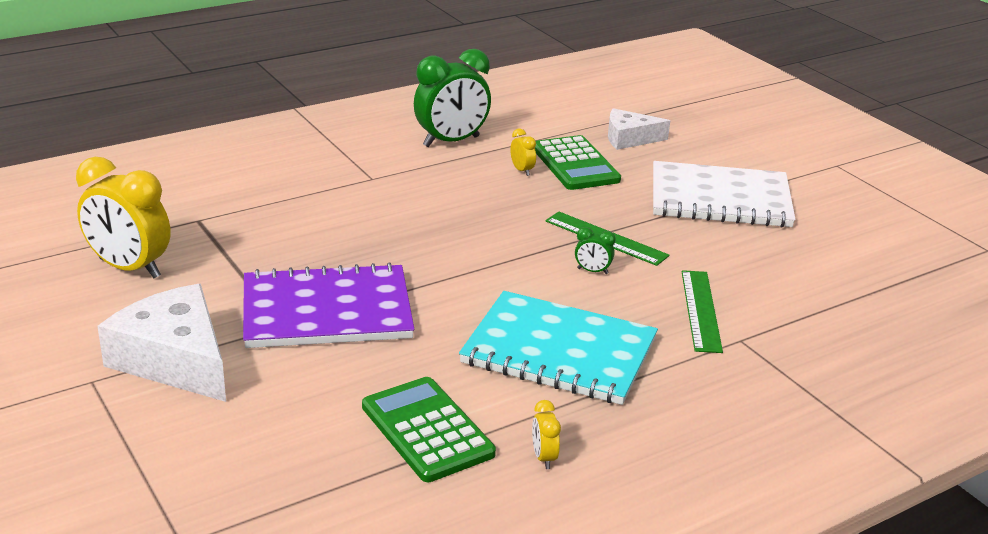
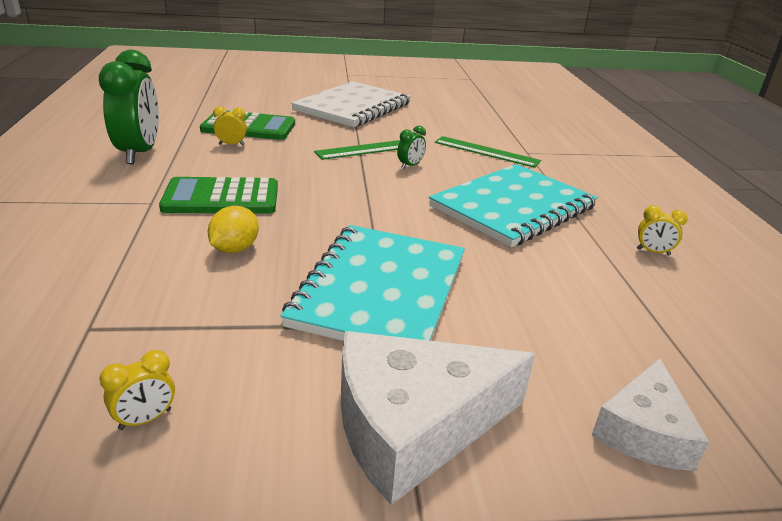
camera: 65 degrees left, 0 degrees up
(129, 268) = (145, 419): yellow clock -> yellow clock, size x0.43
(327, 311) = (380, 290): purple notebook -> turquoise notebook
(334, 234) = (234, 249): none -> yellow lemon
(427, 430) = (606, 291): green calculator -> green calculator (221, 198)
(629, 138) = (236, 103): white cheese -> white cheese (644, 431)

